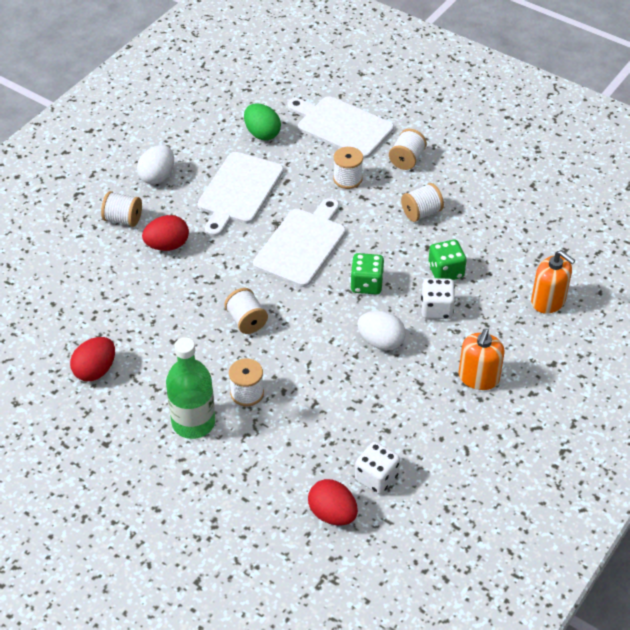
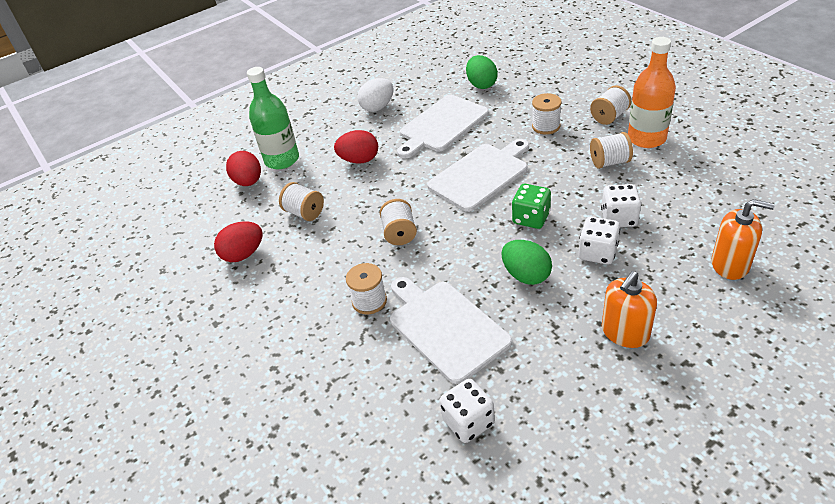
camera: 25 degrees right, 5 degrees down
(123, 219) = (333, 135): white spool -> white spool (304, 212)
(193, 423) = (305, 320): green bottle -> green bottle (282, 160)
(332, 514) = (402, 453): red egg -> red egg (248, 182)
(341, 126) = (555, 85): white cutting board -> white cutting board (445, 327)
(381, 342) = (526, 275): white egg -> green egg
(445, 271) = (619, 218): green dice -> white dice
(448, 181) = (646, 138): none -> orange bottle
(548, 301) = (730, 264): orange soap dispenser -> orange soap dispenser turned 45 degrees counterclockwise

